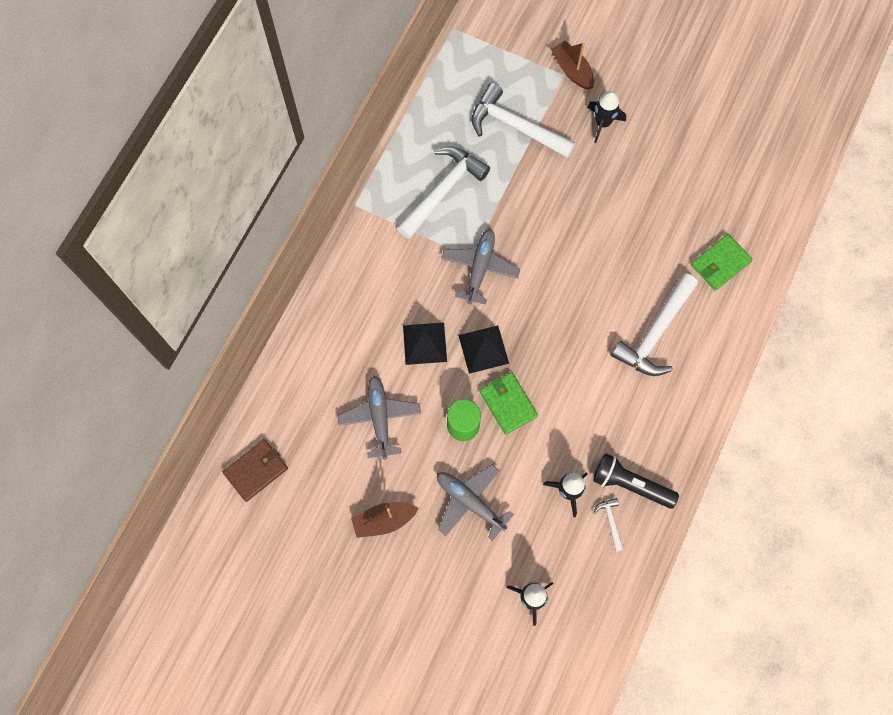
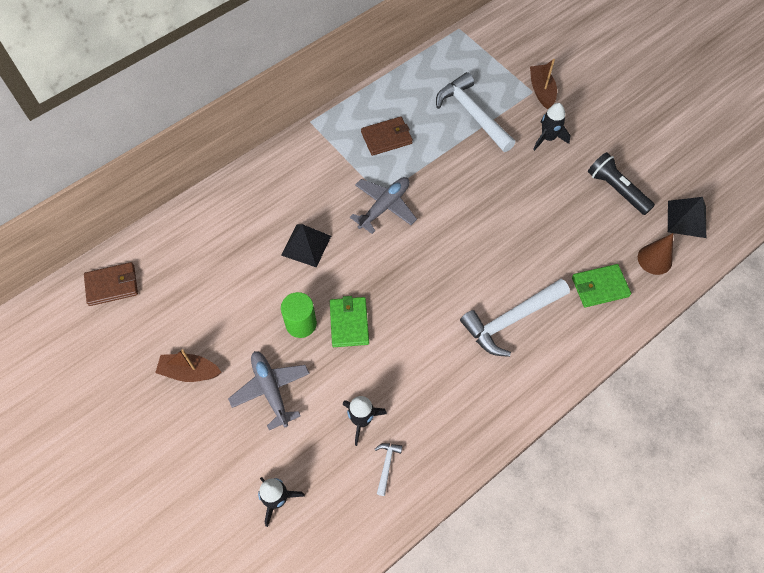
camera: 25 degrees right, 10 degrees down
(380, 418) = (235, 287): grey plane -> none
(443, 190) = (386, 138): white hammer -> brown wallet
(483, 349) = (352, 270): black pyramid -> black pyramid (687, 219)
(630, 484) = (422, 440): black flashlight -> black flashlight (616, 190)
(757, 213) = (654, 259): none -> brown cone

